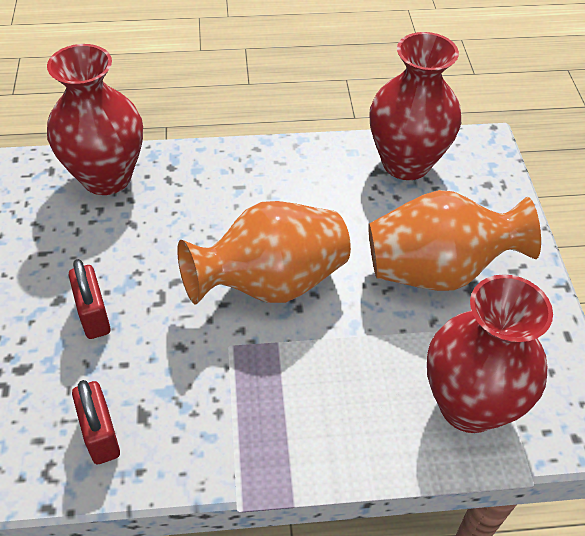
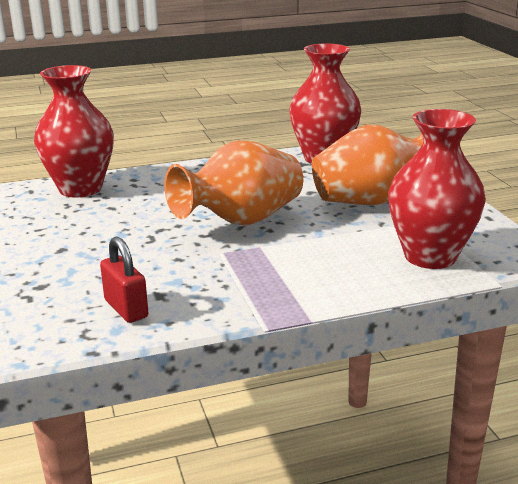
camera: 10 degrees left, 25 degrees down
(94, 315) = (96, 252): red padlock -> none

